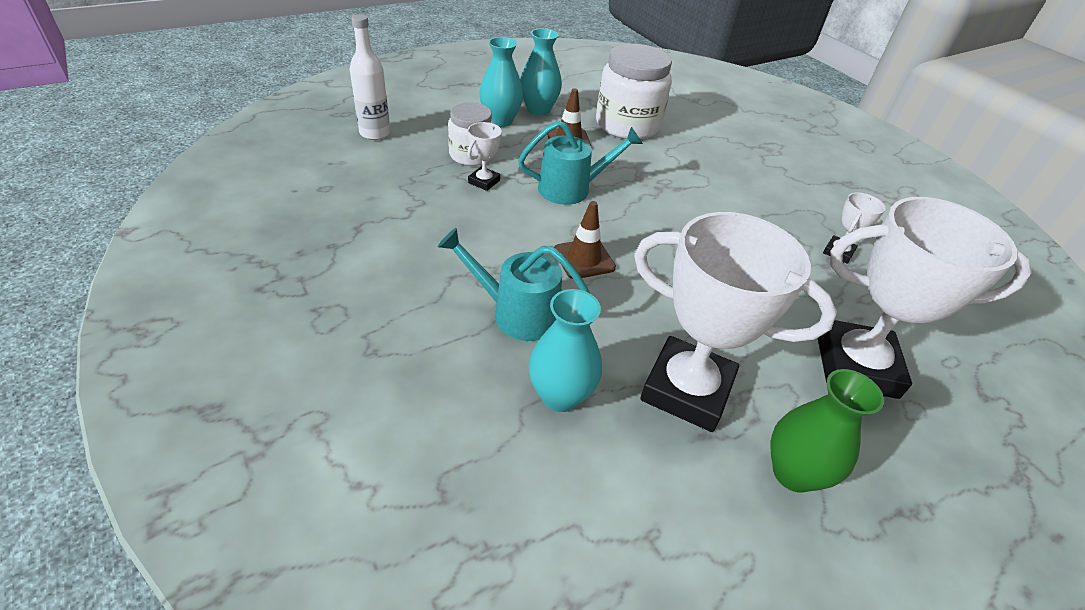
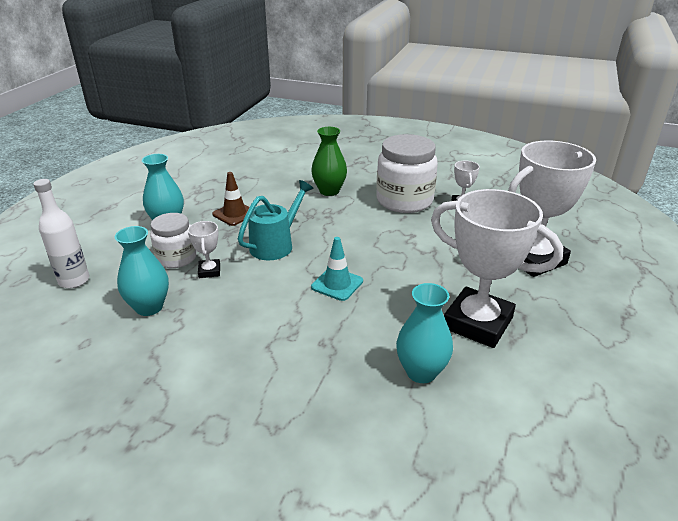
camera: 35 degrees left, 10 degrees down
(516, 313) = (337, 342): turquoise watering can -> none
(538, 110) = (187, 202): turquoise vase -> turquoise vase (149, 307)
(584, 259) = (337, 284): brown traffic cone -> turquoise traffic cone
(627, 125) = (261, 185): white jar -> white jar (404, 200)
(686, 389) = (477, 323): white trophy -> white trophy turned 45 degrees clockwise
(793, 473) = (568, 330): green vase -> green vase (329, 191)

